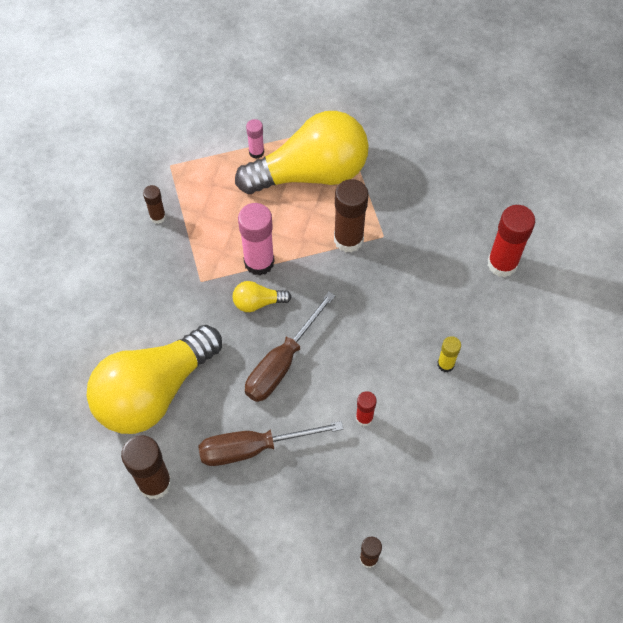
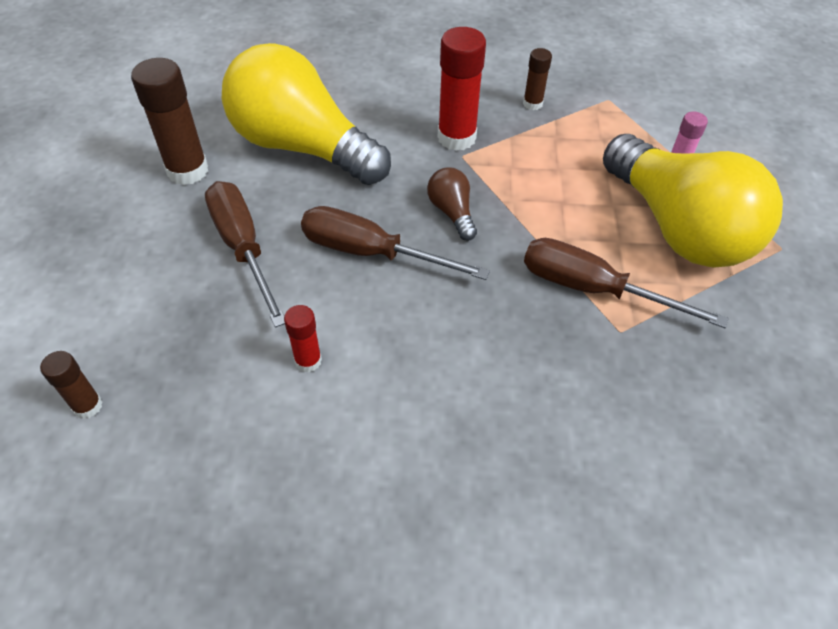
camera: 75 degrees right, 10 degrees down
(258, 302) = (452, 212): yellow light bulb -> brown light bulb
(259, 262) = (512, 202): pink glue stick -> none
(348, 239) = (593, 289): brown glue stick -> brown screwdriver
(445, 364) = (425, 457): yellow glue stick -> none
(502, 264) = (654, 519): red glue stick -> red glue stick (456, 138)

